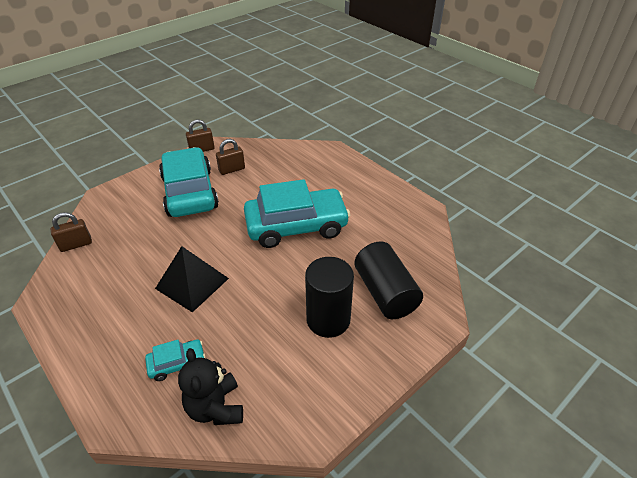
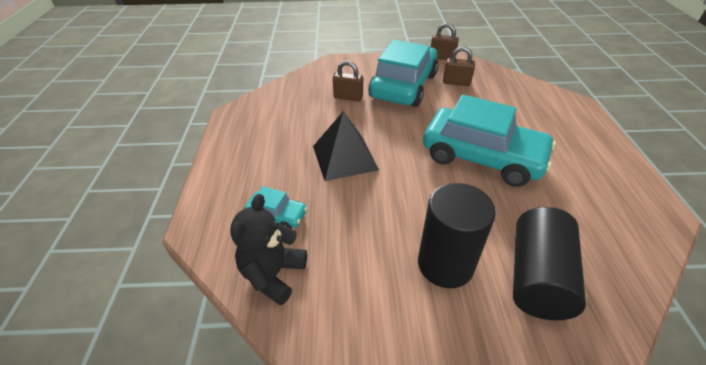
camera: 40 degrees right, 0 degrees up
(76, 245) = (287, 87): brown padlock -> brown padlock (348, 97)

